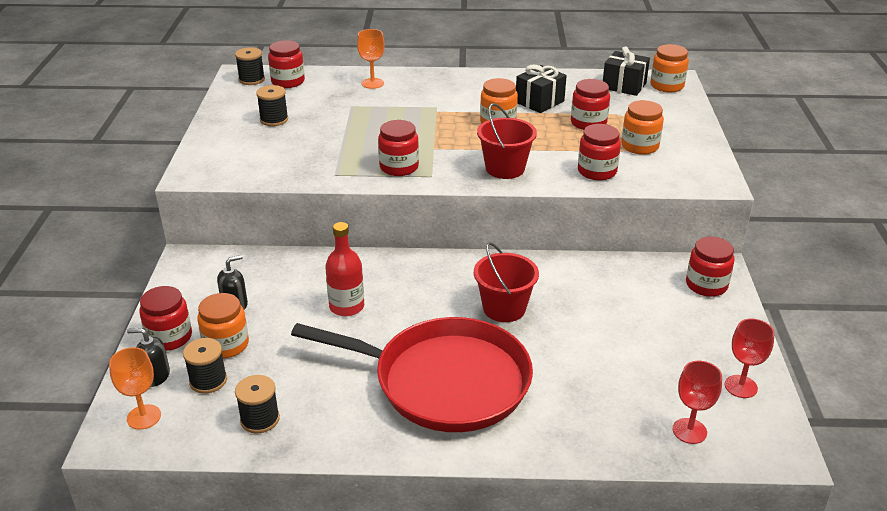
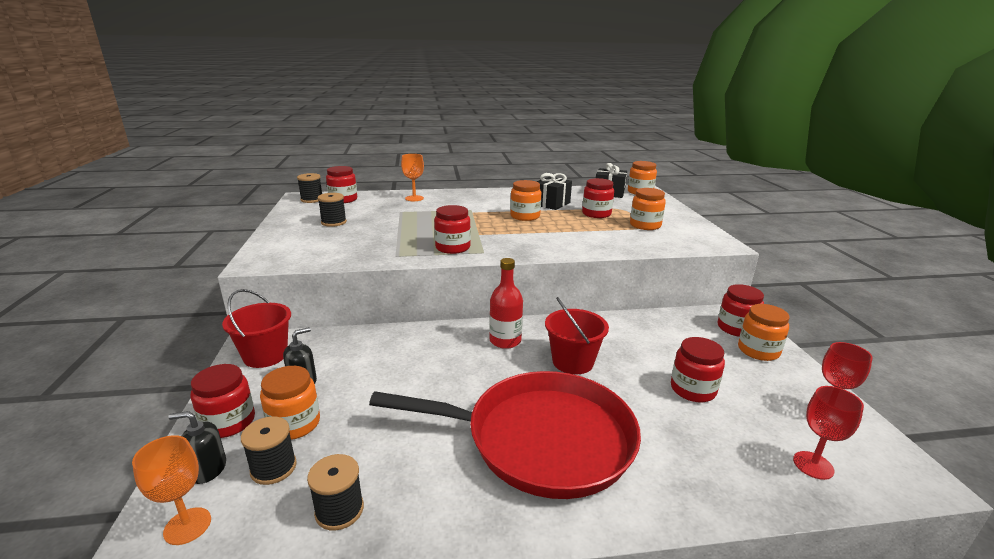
camera: 10 degrees left, 10 degrees down
(346, 306) = (420, 373): red bottle -> red bottle (505, 341)
(505, 168) = (545, 244): red bucket -> red bucket (265, 355)
(597, 171) = (622, 242): red jar -> red jar (693, 389)
(714, 314) = (758, 351): none -> orange jar

